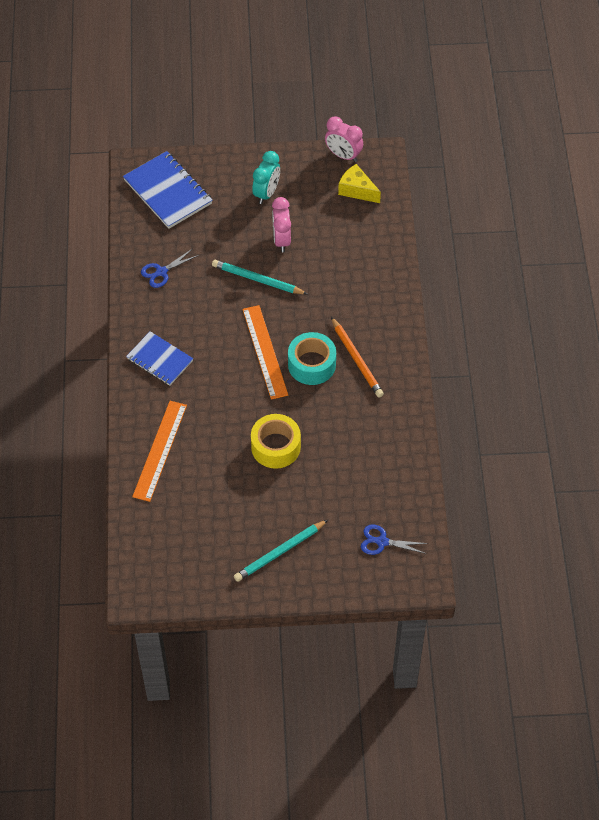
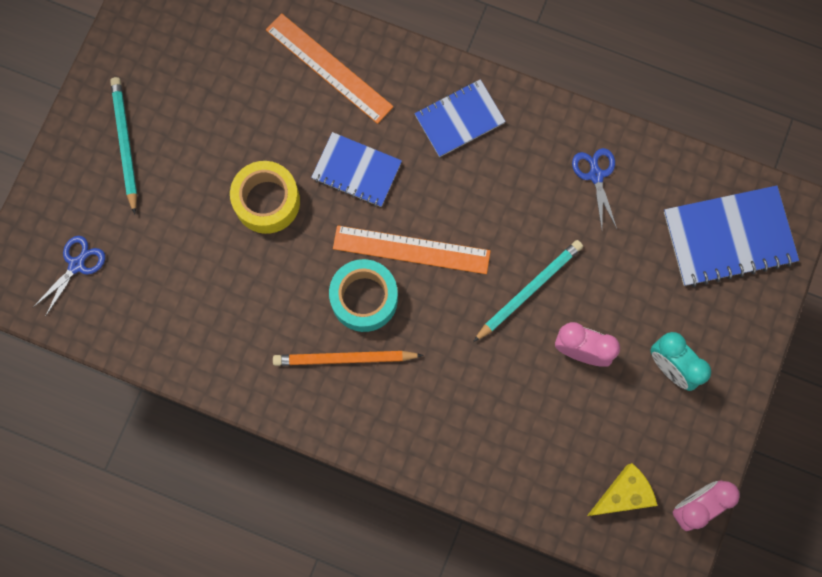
camera: 115 degrees right, 20 degrees up
(226, 404) = (356, 171): none -> blue notebook

